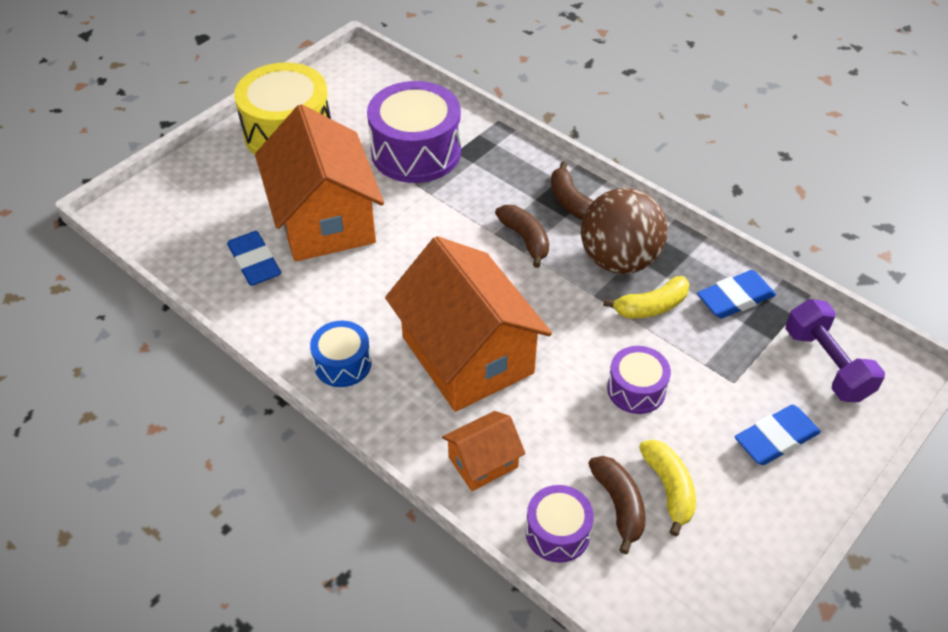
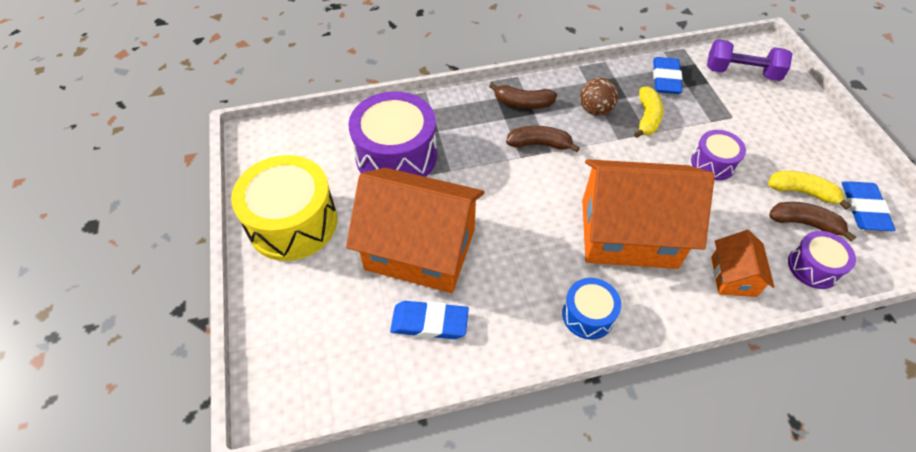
camera: 55 degrees left, 5 degrees up
(619, 260) = (595, 110): brown ball -> brown ball, size x0.57
(776, 438) = (786, 124): blue eraser -> blue eraser (864, 209)

